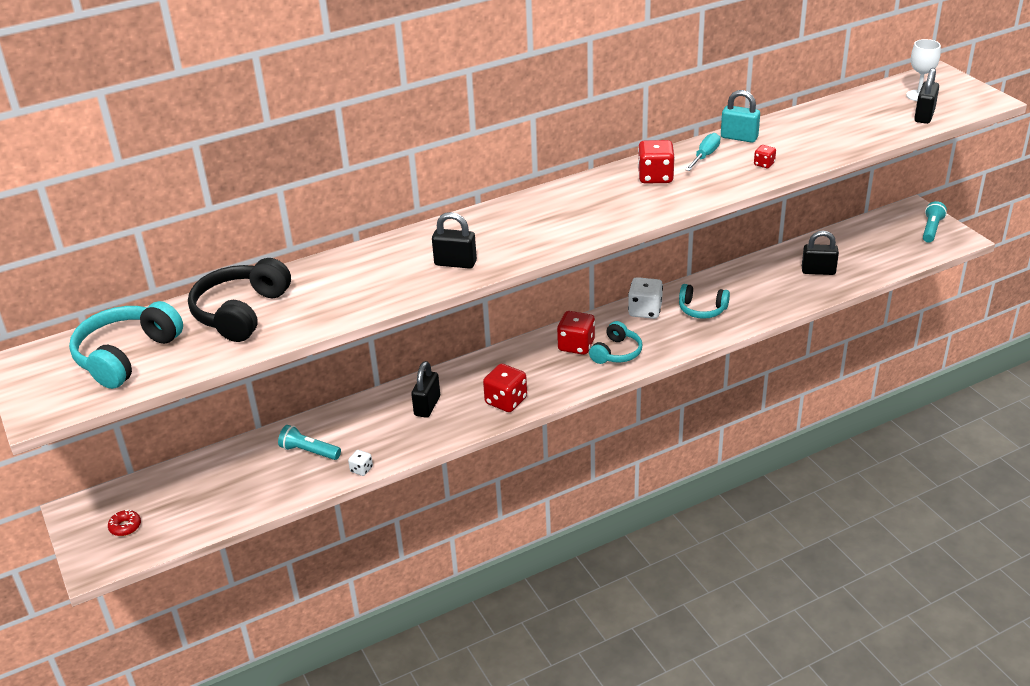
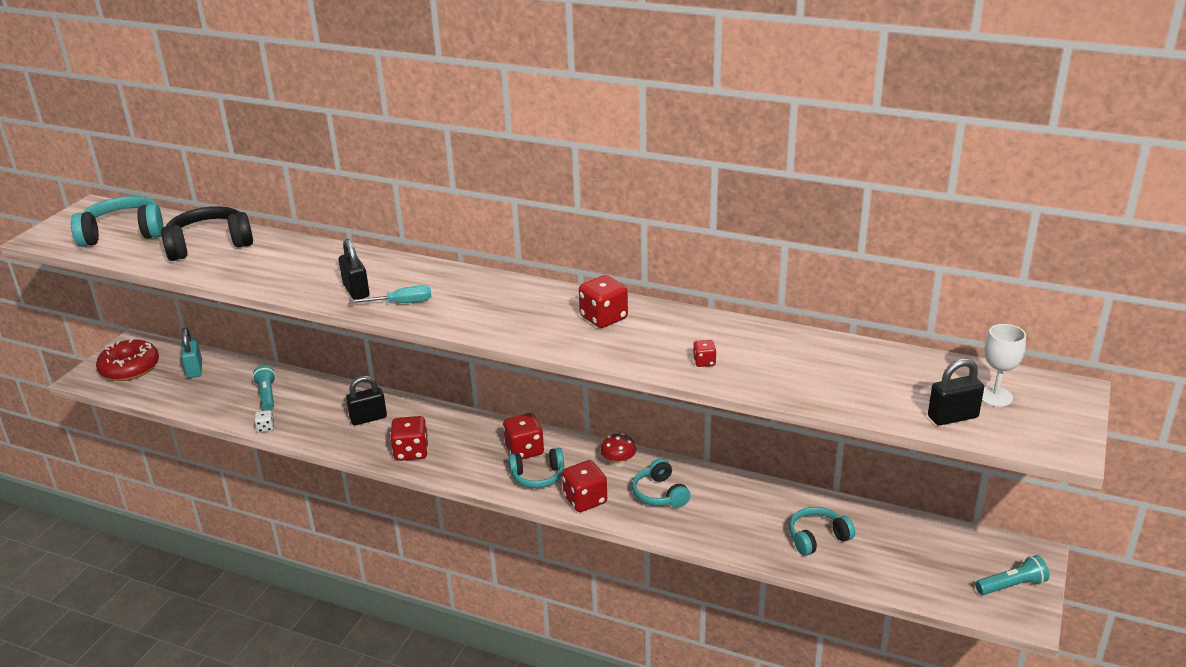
camera: 50 degrees right, 5 degrees down
(125, 527) = (130, 368): red donut -> red donut, size x2.28
(645, 311) = (618, 462): white dice -> red mushroom
(670, 343) = (585, 500): none -> red dice
(705, 156) = (676, 326): turquoise screwdriver -> turquoise screwdriver (401, 303)
(739, 137) = (738, 329): turquoise padlock -> turquoise padlock (194, 369)
(818, 271) = (817, 538): black padlock -> turquoise headphones

